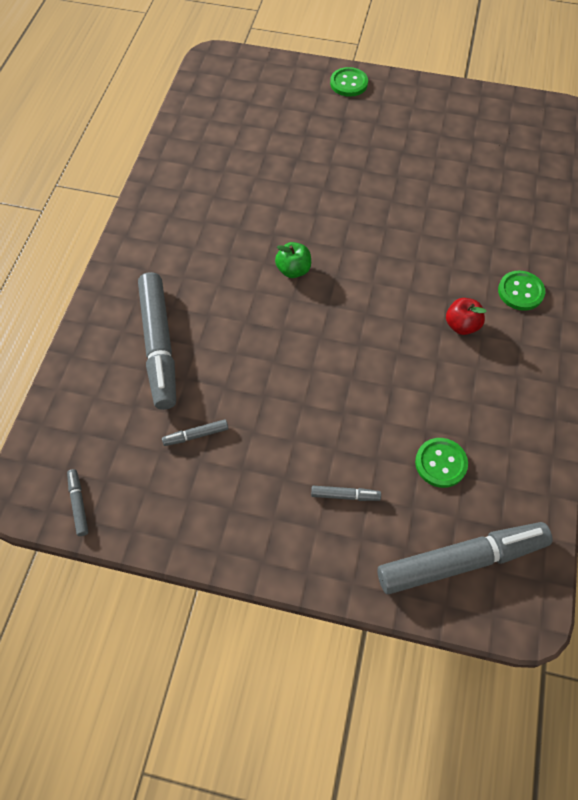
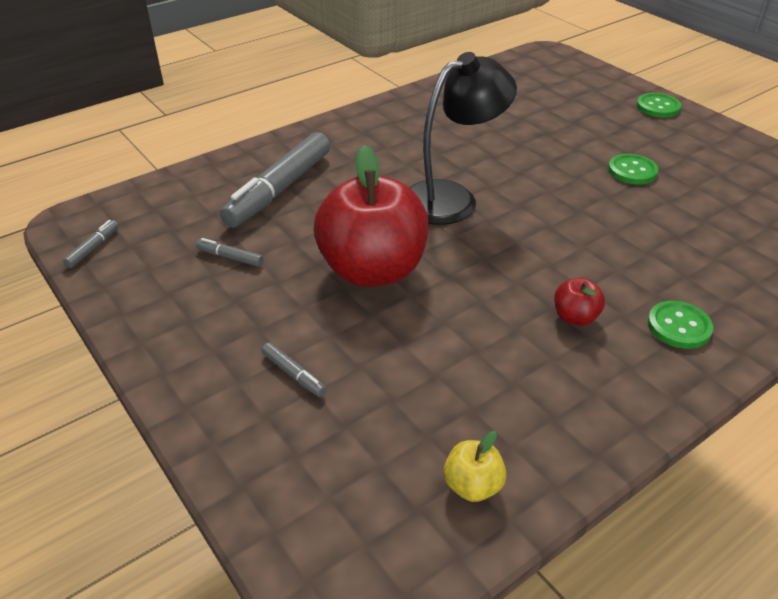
camera: 40 degrees right, 20 degrees down
(293, 270) = (452, 198): green apple -> black lamp
(306, 375) = (372, 270): none -> red apple
(440, 463) = (417, 410): green button -> green button (632, 171)
(460, 561) = (336, 505): grey marker -> none
(514, 489) = (472, 486): none -> yellow apple

